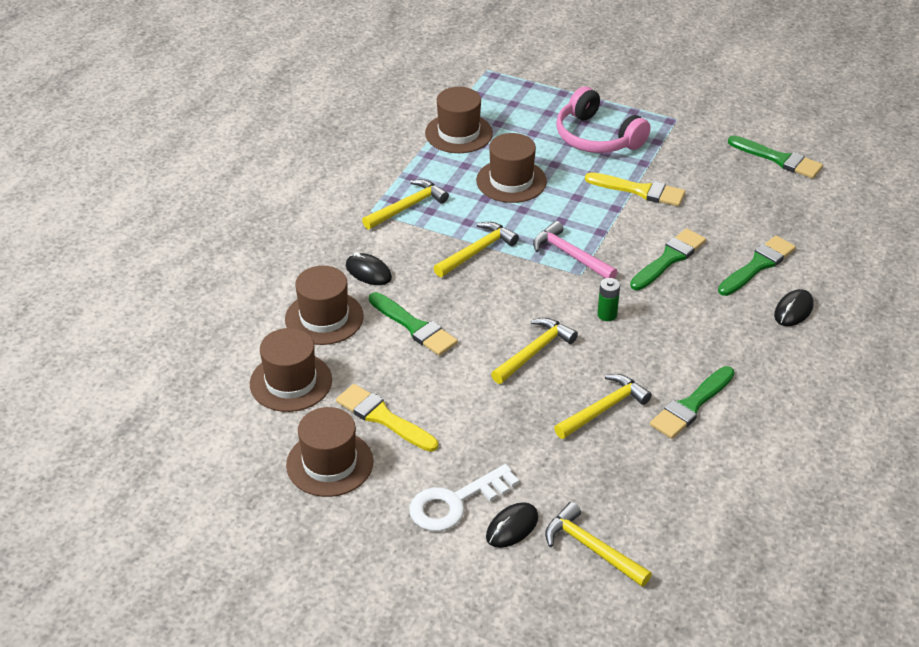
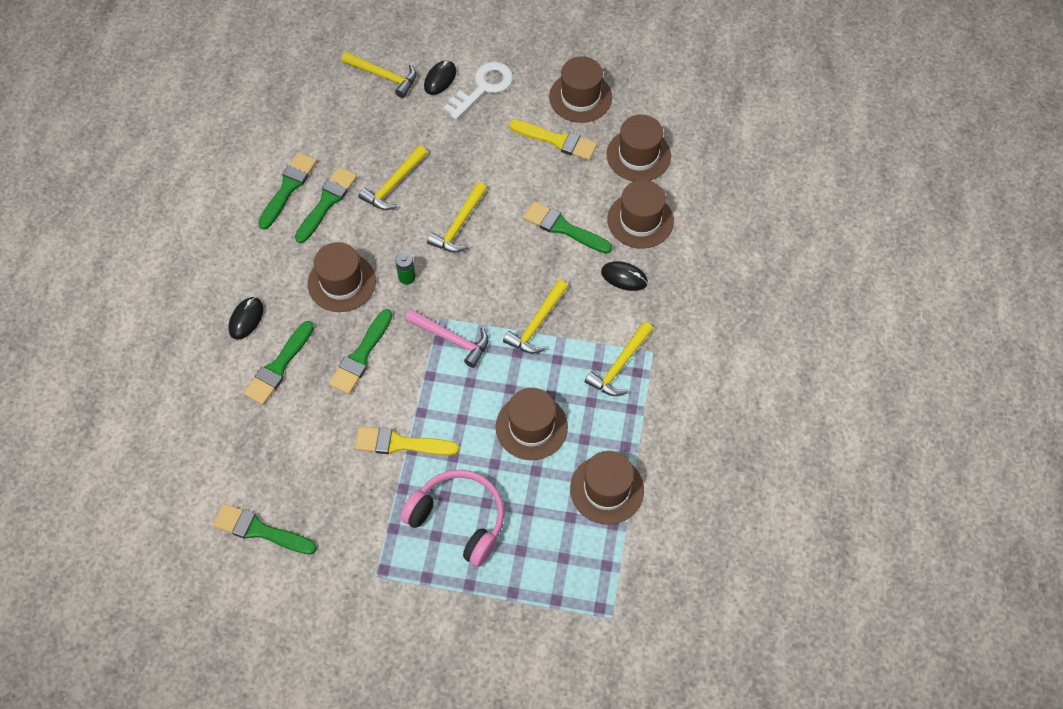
camera: 165 degrees right, 20 degrees up
(682, 323) = (341, 282): none -> brown hat
(740, 431) = (288, 188): none -> green brush

